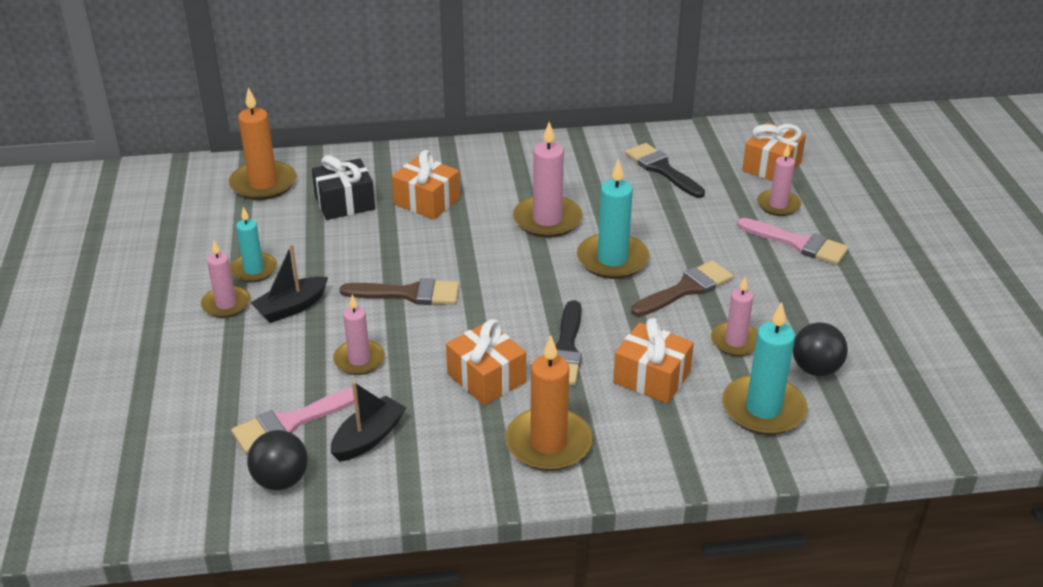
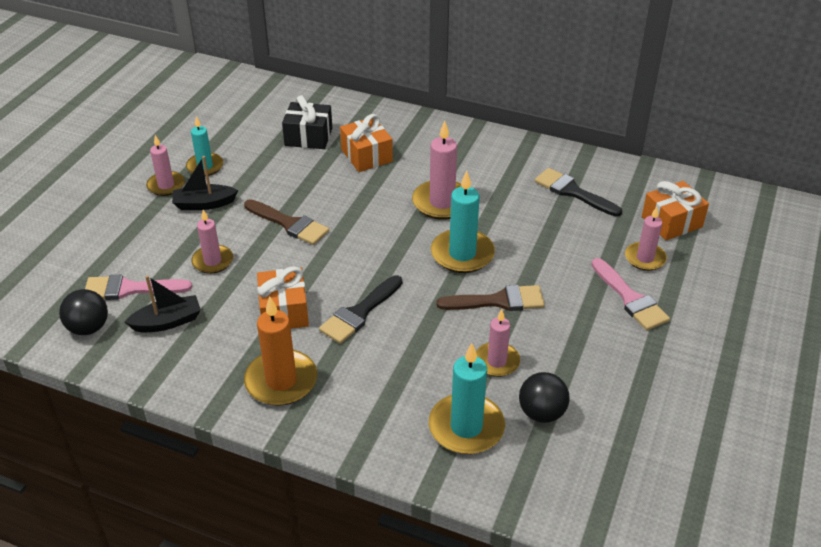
camera: 30 degrees right, 5 degrees up
(263, 184) = (267, 103): orange candle -> none
(651, 378) = (403, 363): orange gift -> none
(662, 169) = (573, 192): black brush -> black brush turned 45 degrees counterclockwise

